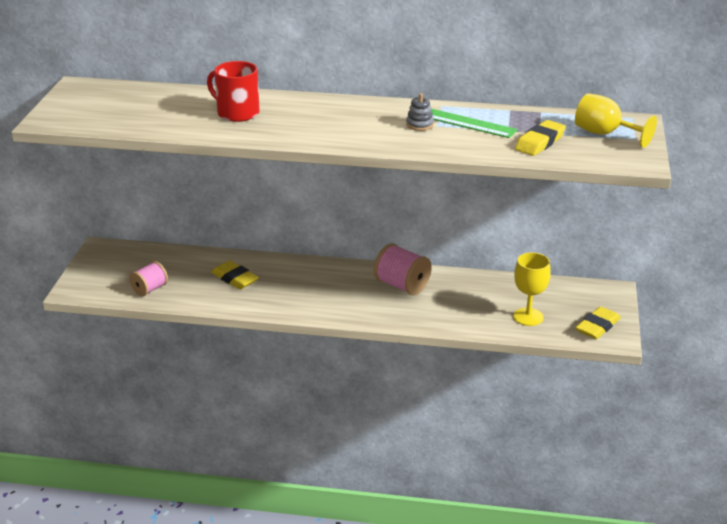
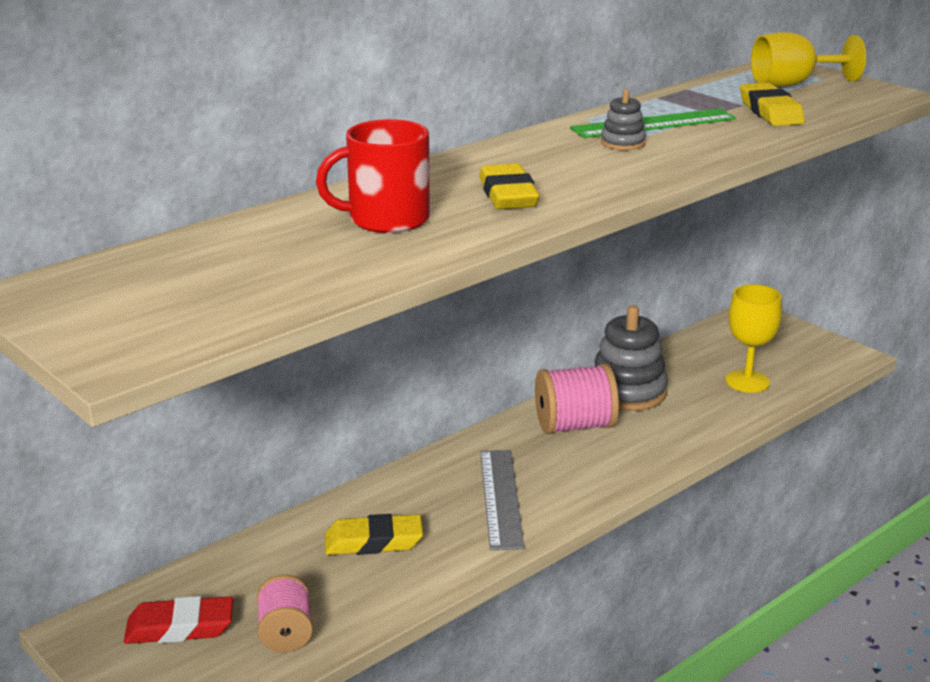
camera: 50 degrees left, 5 degrees down
(126, 266) = (180, 628): none -> red eraser
(310, 293) = (501, 498): none -> grey ruler
(459, 286) = (627, 392): none -> grey stacking toy
(597, 326) = (814, 354): yellow eraser -> yellow eraser (508, 195)

